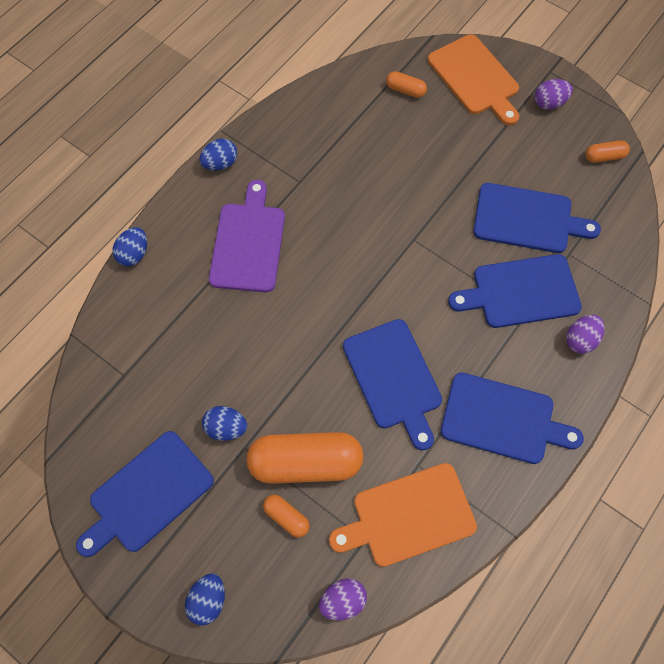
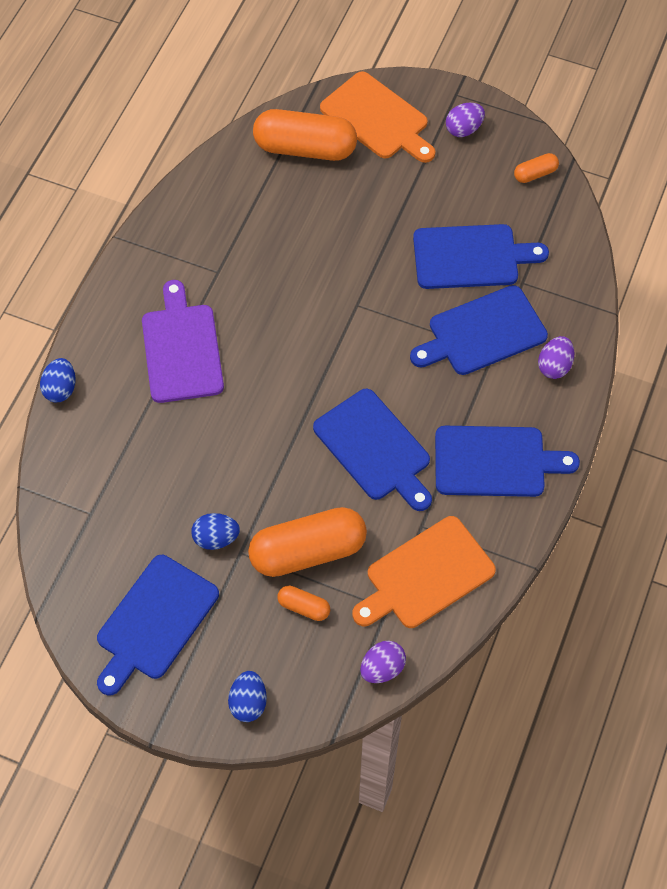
camera: 15 degrees left, 5 degrees down
(220, 163) = (125, 272): blue egg -> none
(405, 90) = (305, 148): orange capsule -> orange capsule, size x2.19

